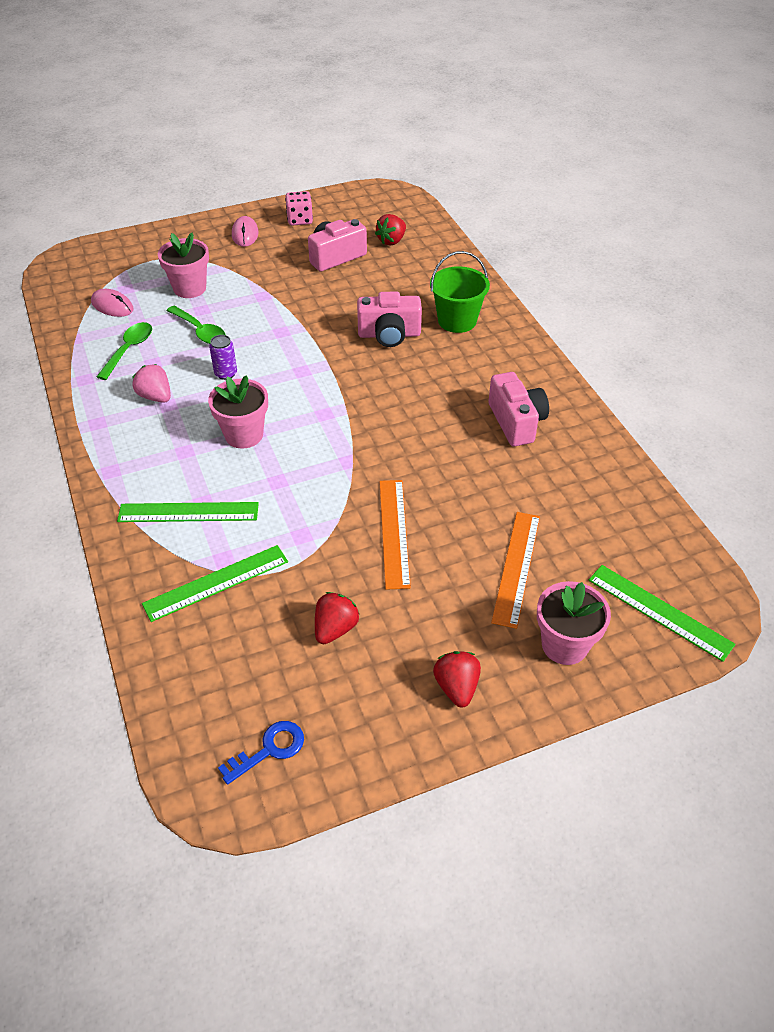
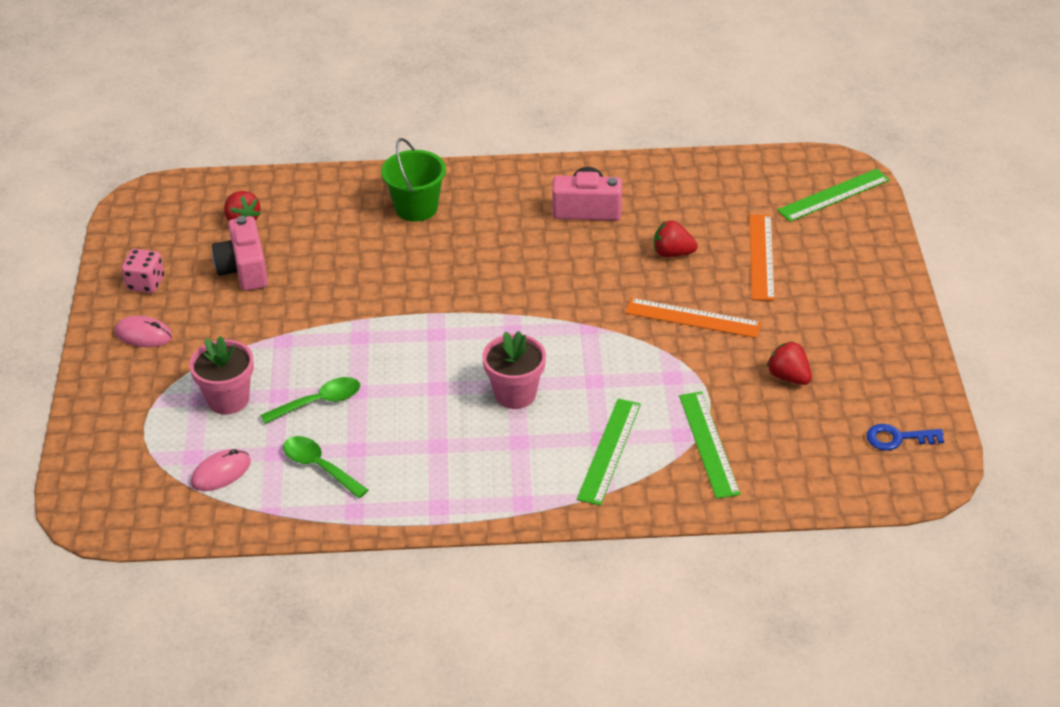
camera: 70 degrees left, 5 degrees down
(155, 396) = (417, 454): pink strawberry -> none
(226, 373) = (408, 392): purple can -> none
(269, 749) = (897, 438): blue key -> blue key turned 75 degrees counterclockwise
(389, 334) = (411, 259): pink camera -> none
(456, 687) = (870, 320): red strawberry -> red strawberry (672, 253)
(516, 567) = (761, 257): orange ruler -> orange ruler turned 60 degrees clockwise
(564, 645) = (848, 253): pink flower pot -> none

